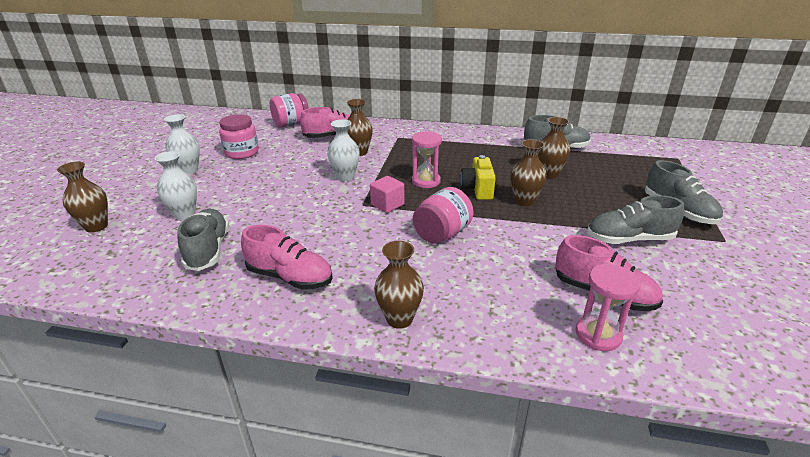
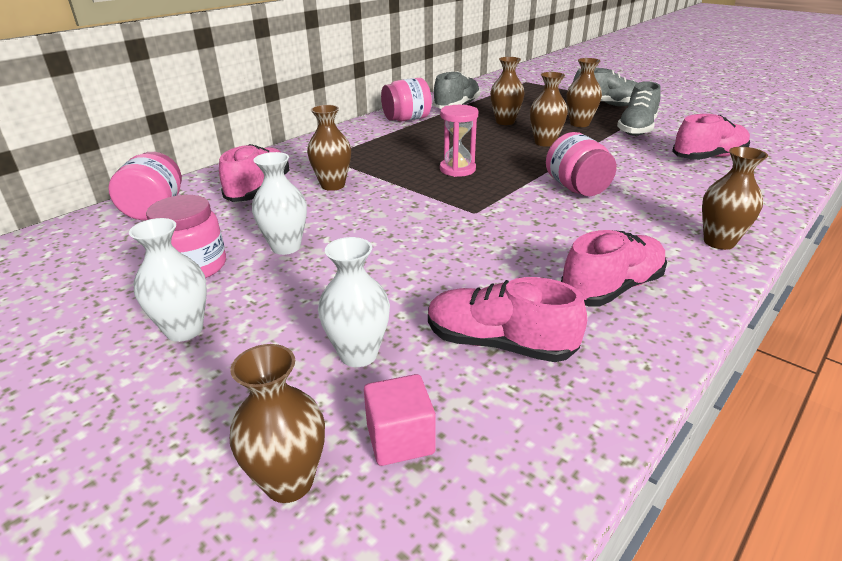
camera: 60 degrees left, 0 degrees up
(208, 250) = (499, 344): grey shoe -> pink shoe
(345, 177) = (391, 207): white vase -> white vase (286, 247)
(387, 205) = (489, 199): pink cube -> pink cube (400, 439)
(477, 189) = (502, 153): yellow camera -> none
(498, 139) = (406, 119): none -> pink jar
(596, 207) = (579, 124): none -> brown vase
(598, 335) = (761, 174): pink hourglass -> none

